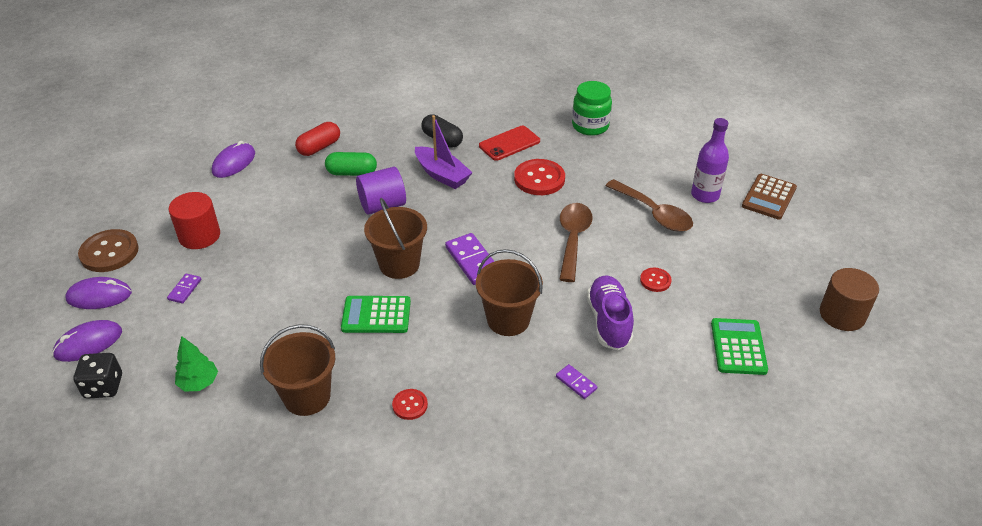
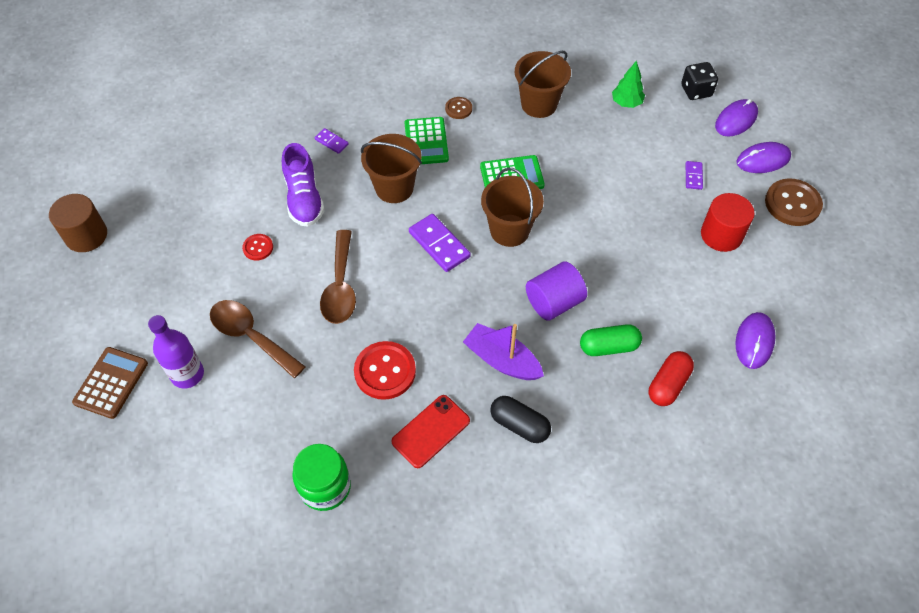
camera: 170 degrees right, 15 degrees up
(410, 405) = (458, 109): red button -> brown button
(738, 347) = (191, 190): green calculator -> green calculator (426, 141)

